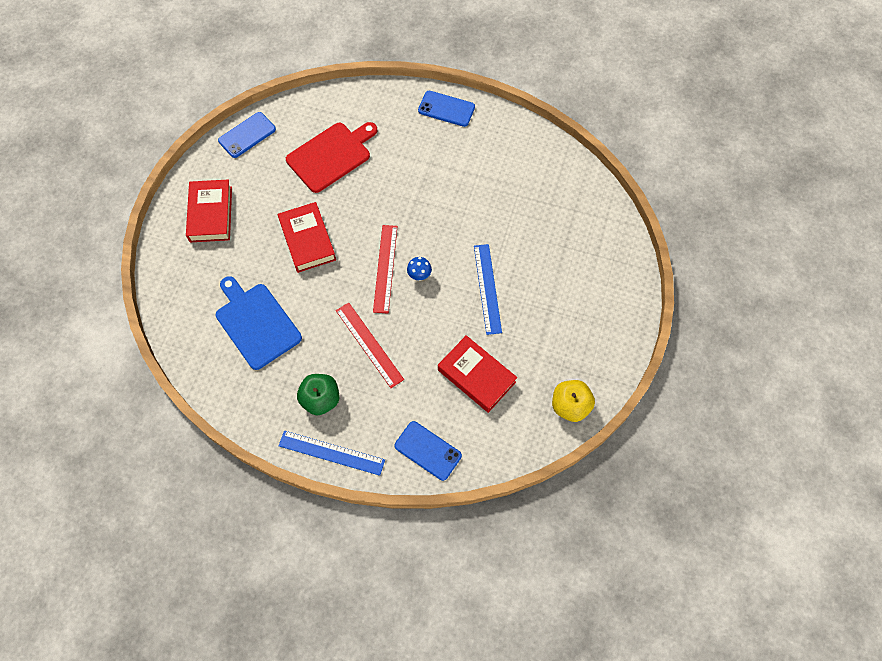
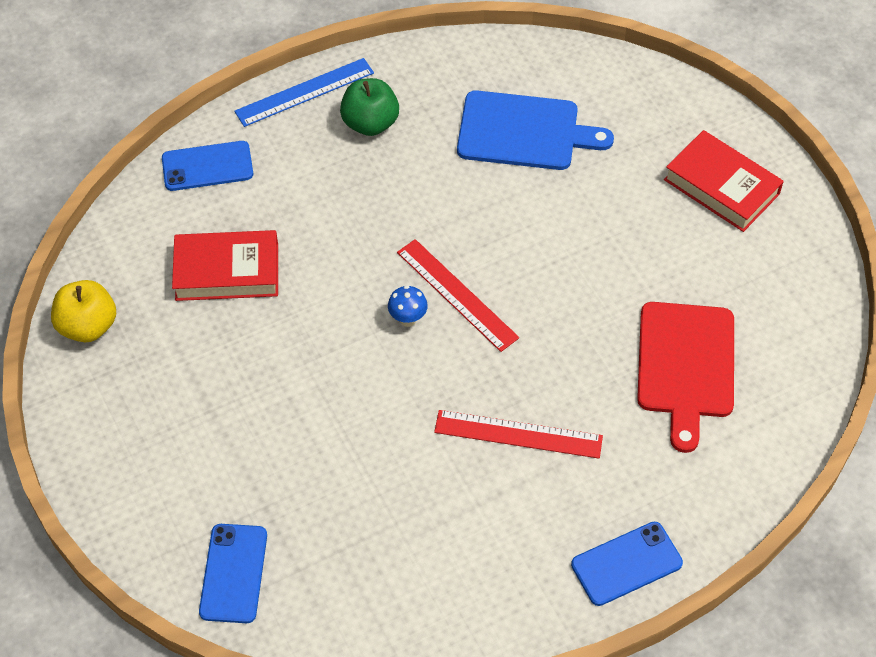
camera: 135 degrees right, 10 degrees down
(247, 135) = (814, 301): blue phone -> blue phone (233, 573)
(307, 240) = (581, 250): red book -> none
(369, 344) = (381, 207): red ruler -> red ruler (518, 434)
(487, 288) = (311, 372): blue ruler -> none

